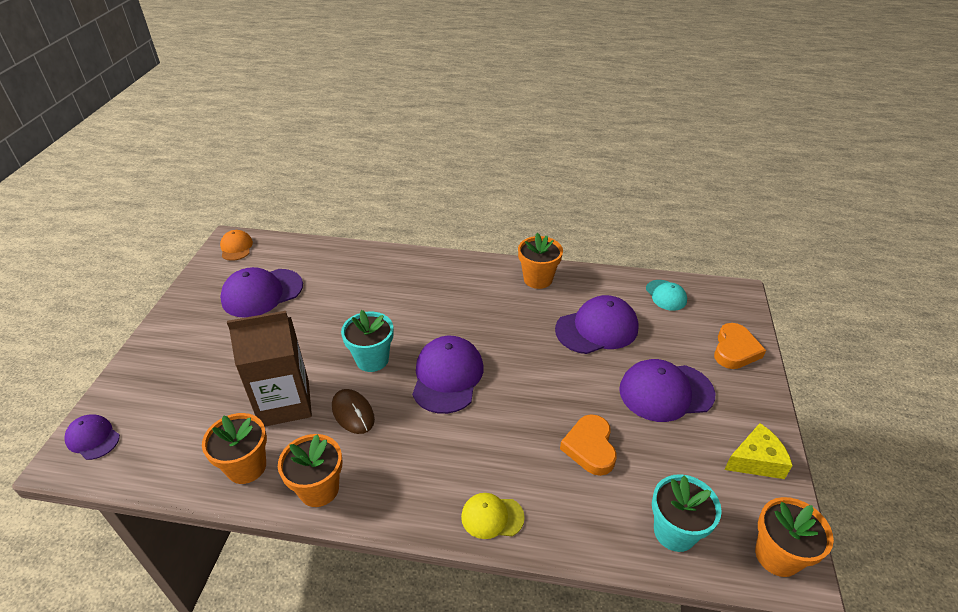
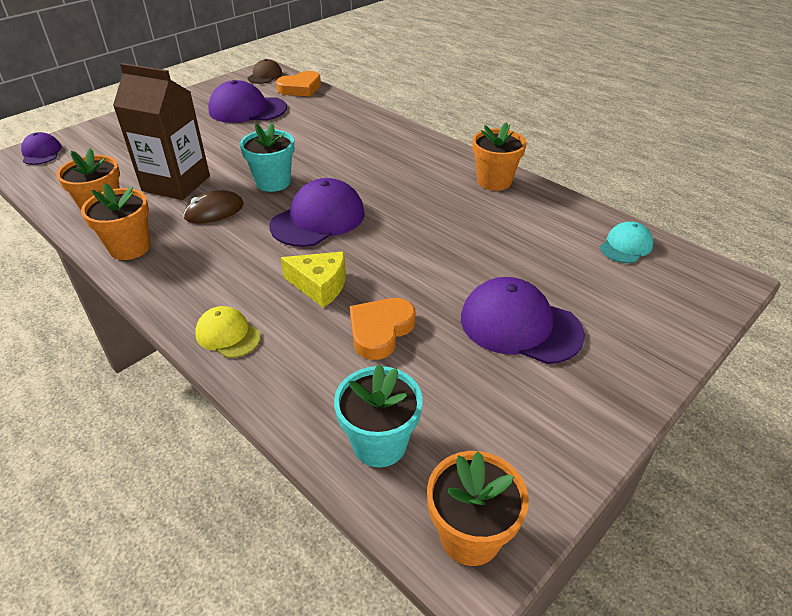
camera: 35 degrees right, 0 degrees up
(236, 247) = (265, 76): orange cap -> brown cap
(353, 413) = (214, 211): brown mouse -> brown mouse turned 60 degrees clockwise
(597, 328) = (508, 242): purple cap -> none
(666, 295) = (626, 246): turquoise cap -> turquoise cap turned 150 degrees counterclockwise
(735, 350) = (656, 327): orange heart -> orange heart (300, 88)
(756, 460) = (555, 437): yellow cheese -> yellow cheese (320, 286)

